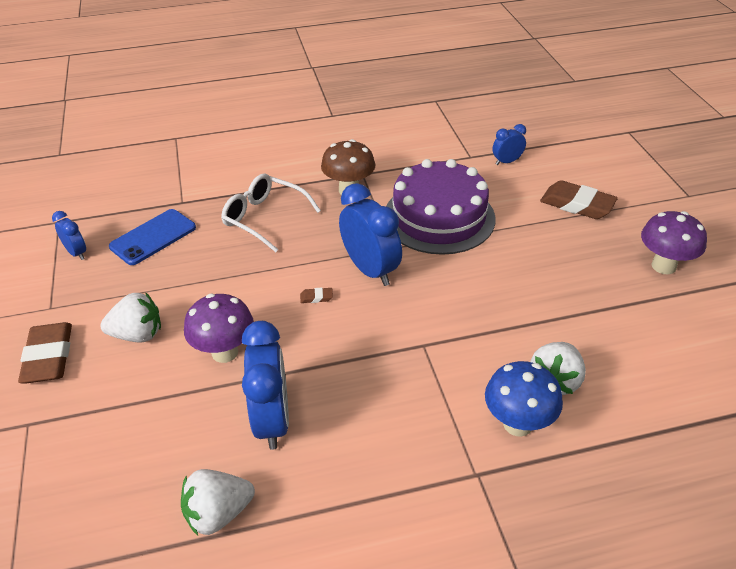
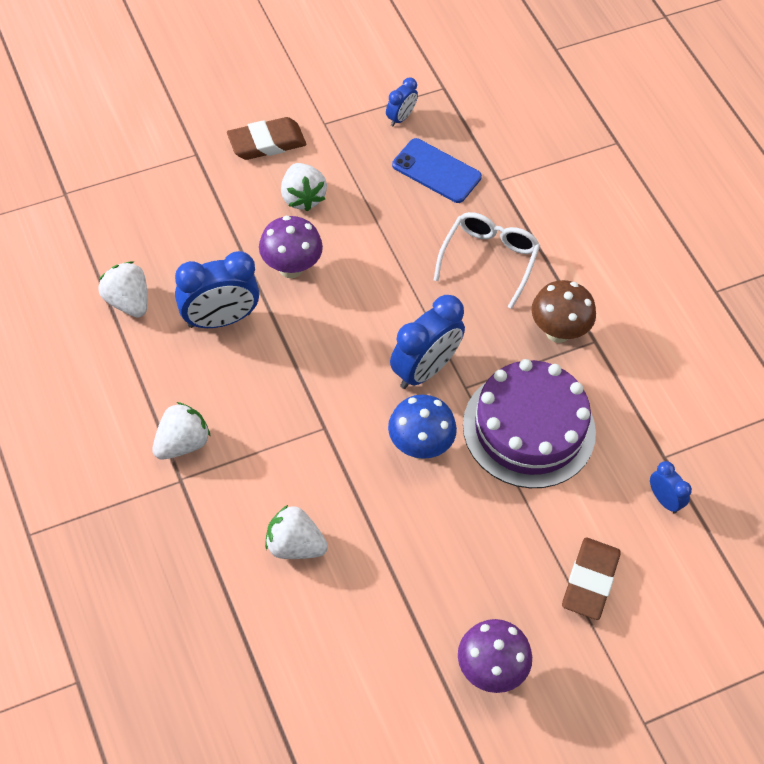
camera: 75 degrees right, 15 degrees up
(316, 297) = (374, 328): brown eraser -> none
(429, 469) = (182, 443): none -> white strawberry
(517, 424) = (238, 512): blue mushroom -> blue mushroom (419, 447)

